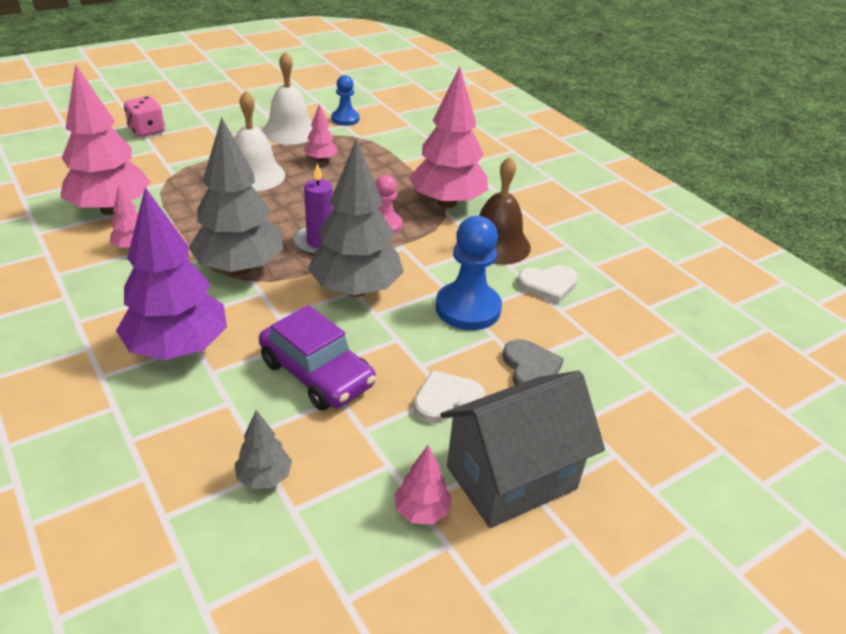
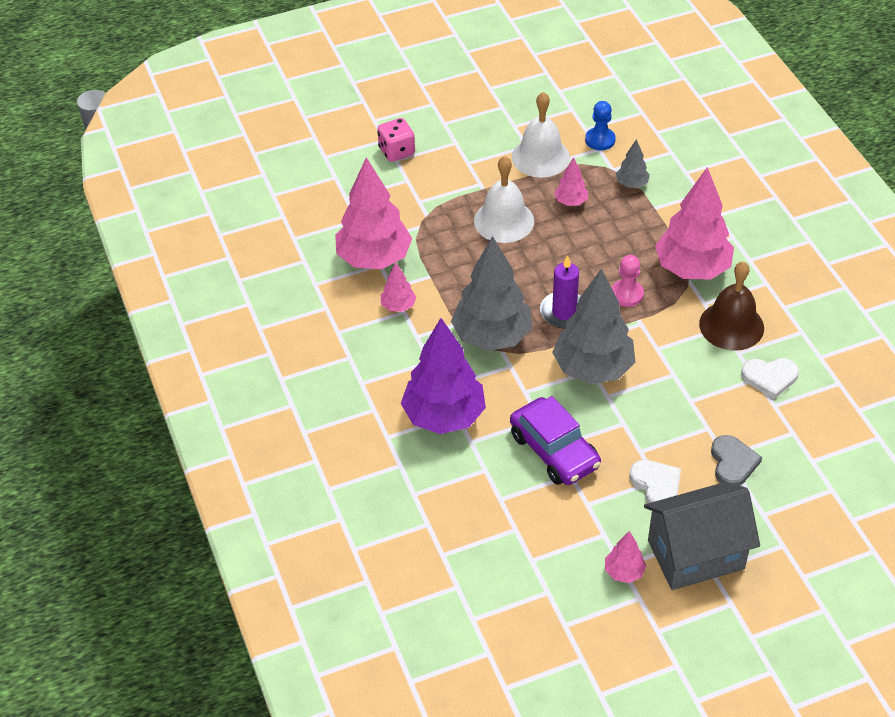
camera: 15 degrees right, 10 degrees up
(264, 477) = (512, 534): grey tree -> grey tree (631, 184)
(446, 400) = (656, 485): white heart -> white heart turned 75 degrees clockwise
(468, 308) = (690, 397): blue pawn -> none

